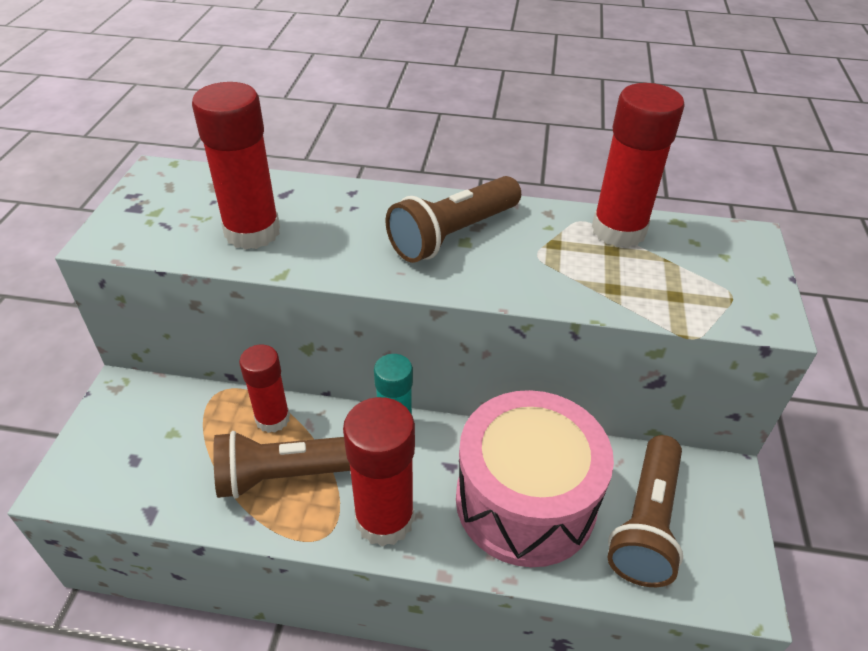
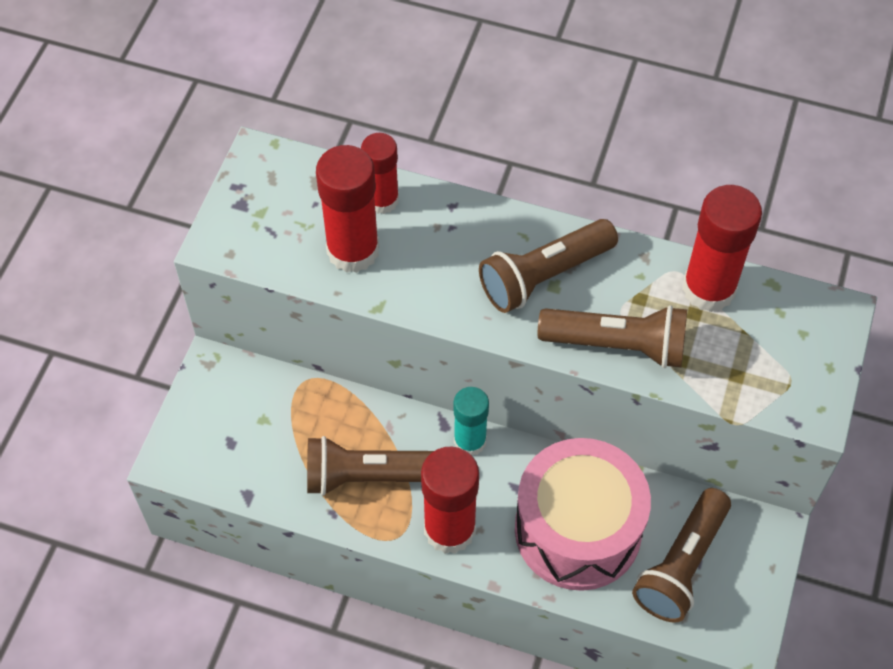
camera: 10 degrees right, 15 degrees up
(272, 419) = (356, 417): red glue stick -> red glue stick (382, 200)
(543, 282) = (617, 345): none -> brown flashlight

